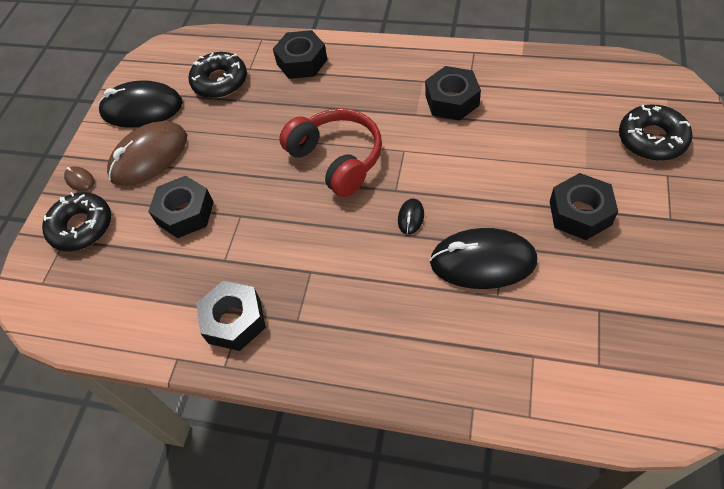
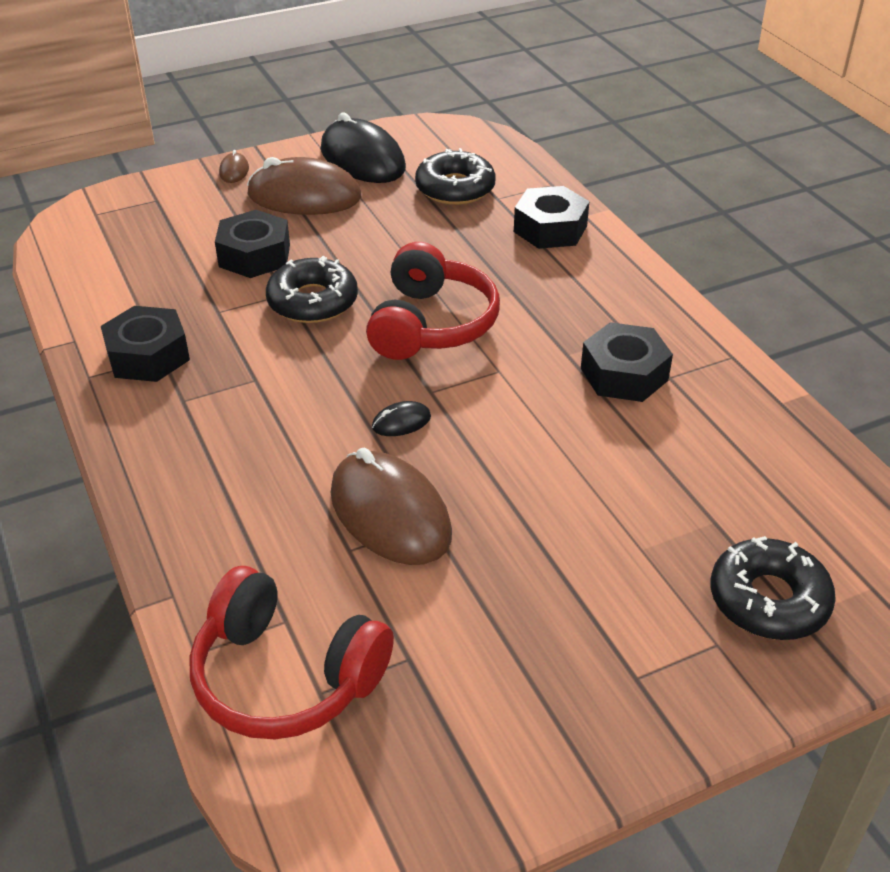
camera: 45 degrees right, 15 degrees down
(81, 227) = (179, 202): black donut -> black donut (312, 301)
(482, 261) = (390, 513): black mouse -> brown mouse
(577, 376) = (286, 676): none -> red headphones
(580, 213) = (554, 575): black nut -> none

